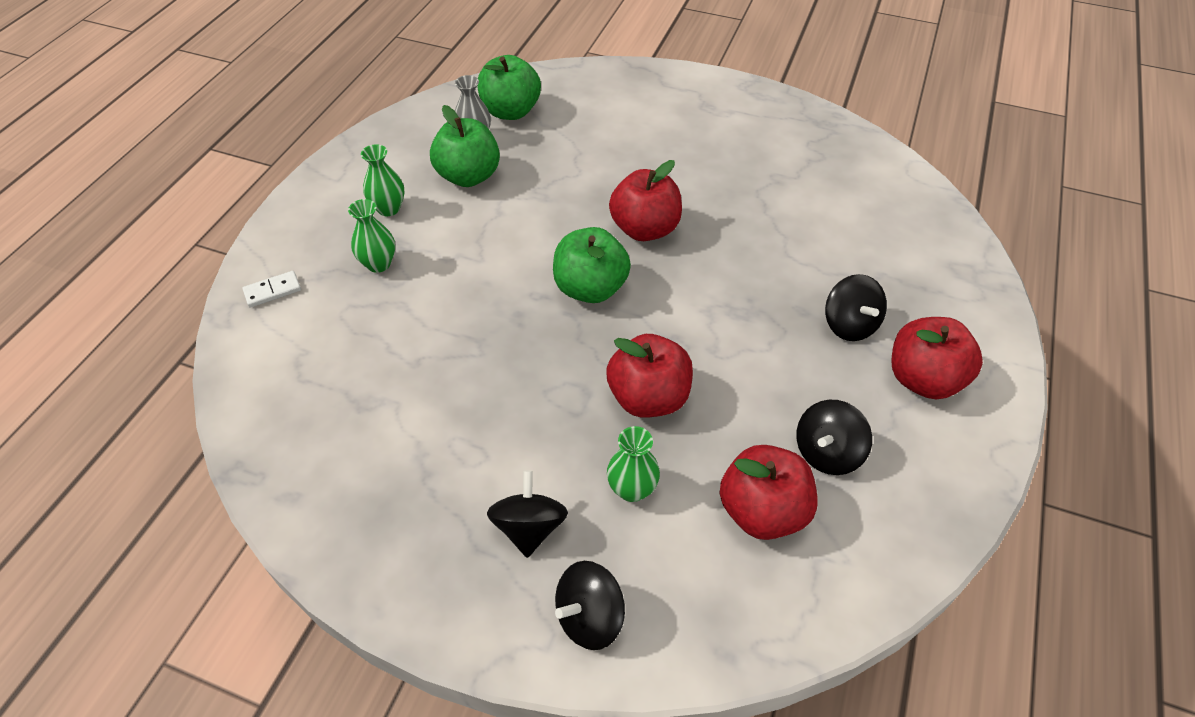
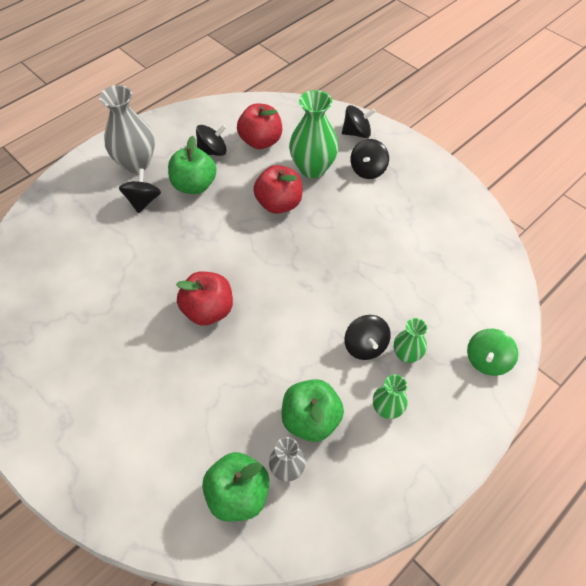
camera: 155 degrees left, 5 degrees up
(272, 291) = (487, 360): white domino -> green spinning top
(433, 256) = (365, 346): none -> black spinning top
(590, 288) = (272, 279): green apple -> green apple (194, 185)
(632, 489) = (312, 168): green vase -> green vase, size x1.82
(923, 379) = (136, 163): red apple -> grey vase

